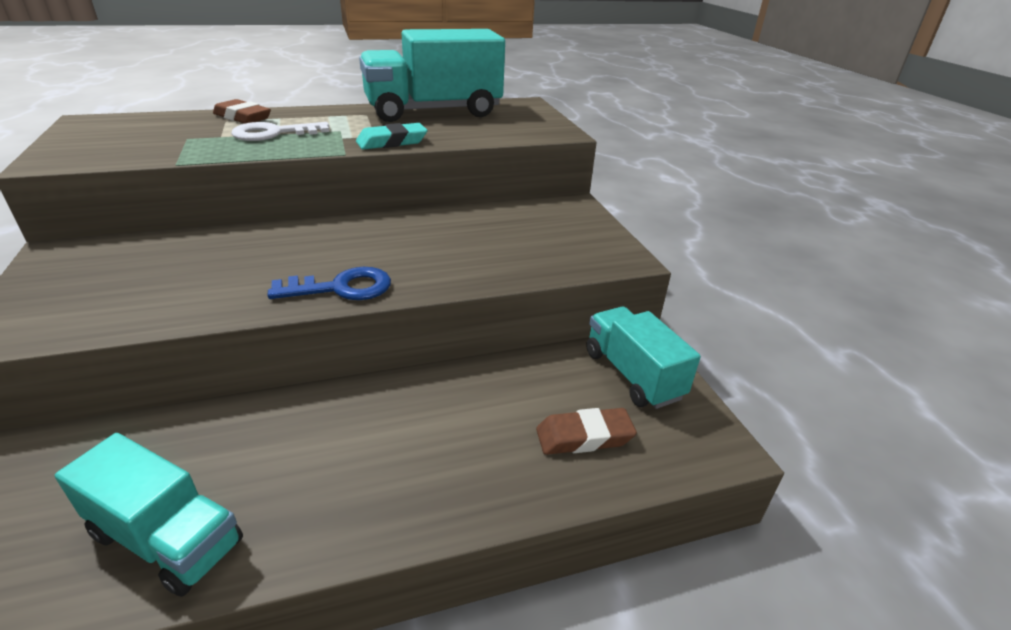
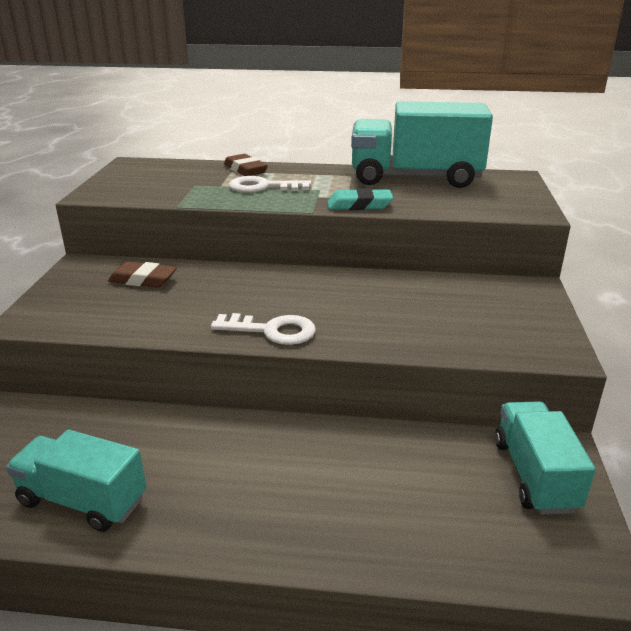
camera: 25 degrees right, 5 degrees down
(167, 538) = (83, 500): turquoise truck -> turquoise truck turned 150 degrees clockwise
(341, 288) = (272, 331): blue key -> white key
(584, 436) = (452, 520): brown eraser -> brown eraser (143, 280)

